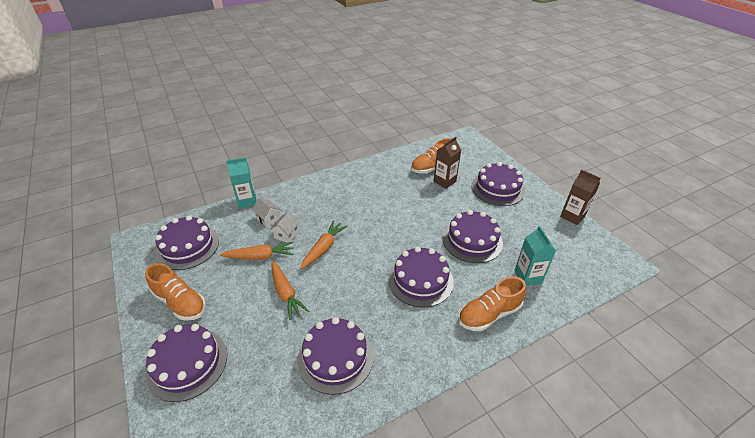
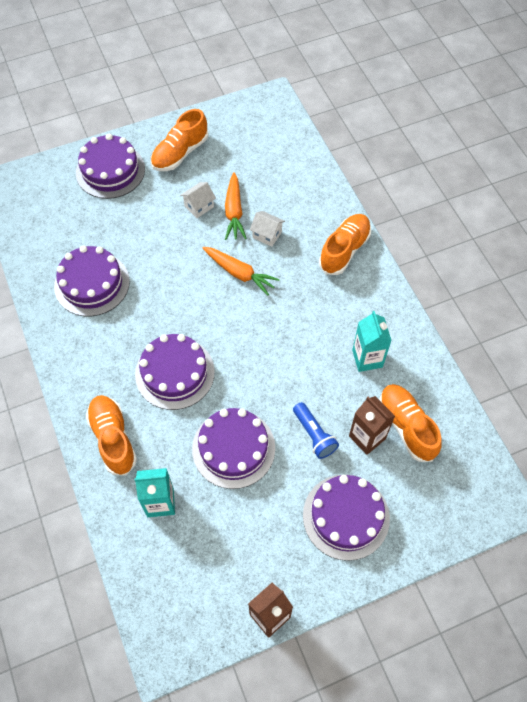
camera: 95 degrees right, 20 degrees up
(187, 246) = (257, 145): purple cake -> none
(247, 201) = (332, 190): turquoise carton -> turquoise carton (367, 358)
(268, 219) = (297, 214): white house -> white house (199, 206)
(286, 293) = (177, 239): orange carrot -> none
(304, 194) = (344, 250): none -> orange shoe
(450, 203) = (314, 435): none -> blue flashlight

